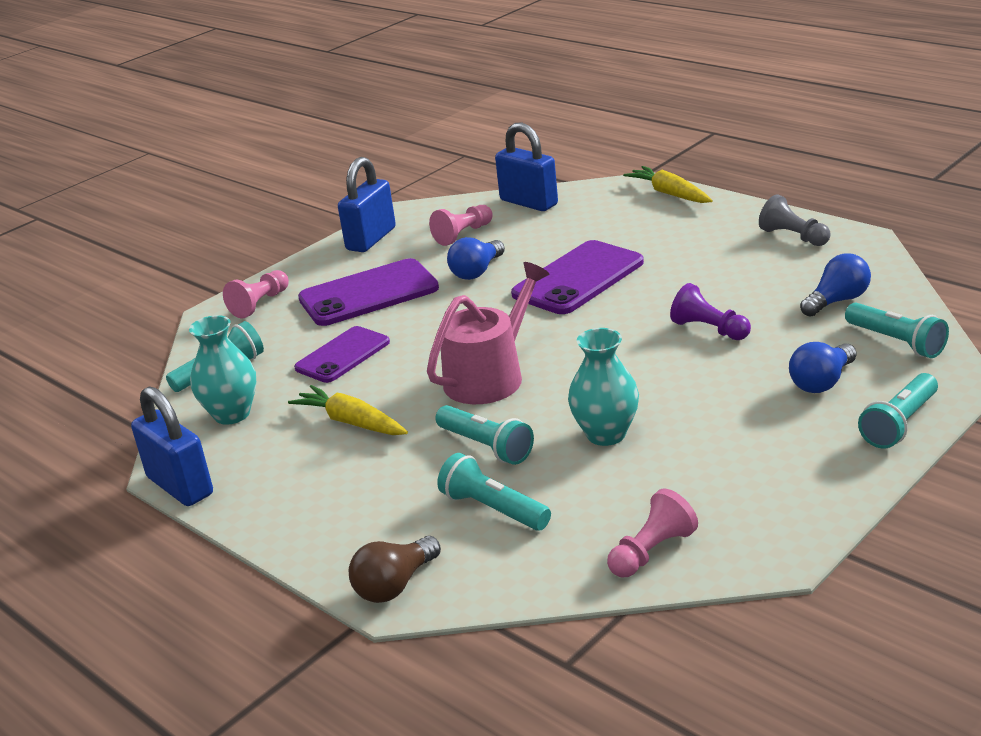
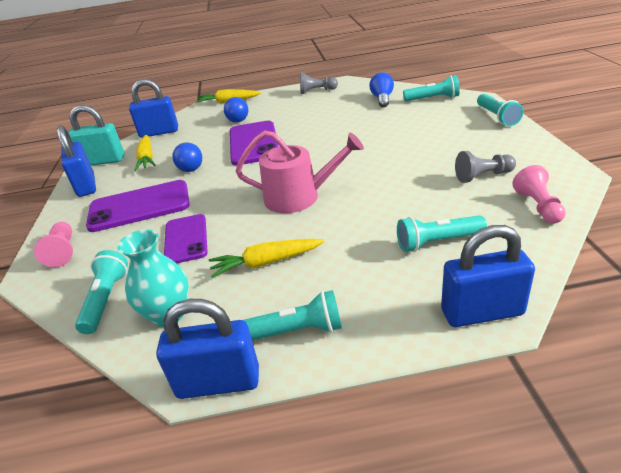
camera: 50 degrees left, 5 degrees up
(368, 294) = (139, 206): purple phone -> purple phone turned 60 degrees clockwise
(394, 585) = (482, 312): brown light bulb -> blue padlock
(427, 214) = (103, 161): none -> turquoise padlock
(463, 234) = (147, 158): pink pawn -> yellow carrot
(486, 447) = (368, 222): turquoise flashlight -> turquoise flashlight (296, 331)
(490, 376) = (299, 197): pink watering can -> pink watering can turned 105 degrees clockwise
(606, 434) = (409, 183): turquoise vase -> none
(686, 482) = (483, 176): none -> grey pawn
(709, 329) = (357, 129): purple pawn -> none
(822, 382) = (441, 121): blue light bulb -> blue light bulb (238, 118)

